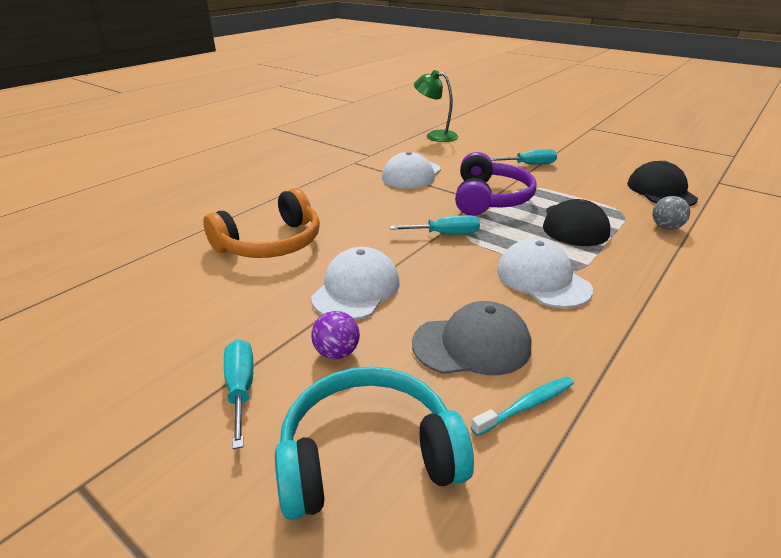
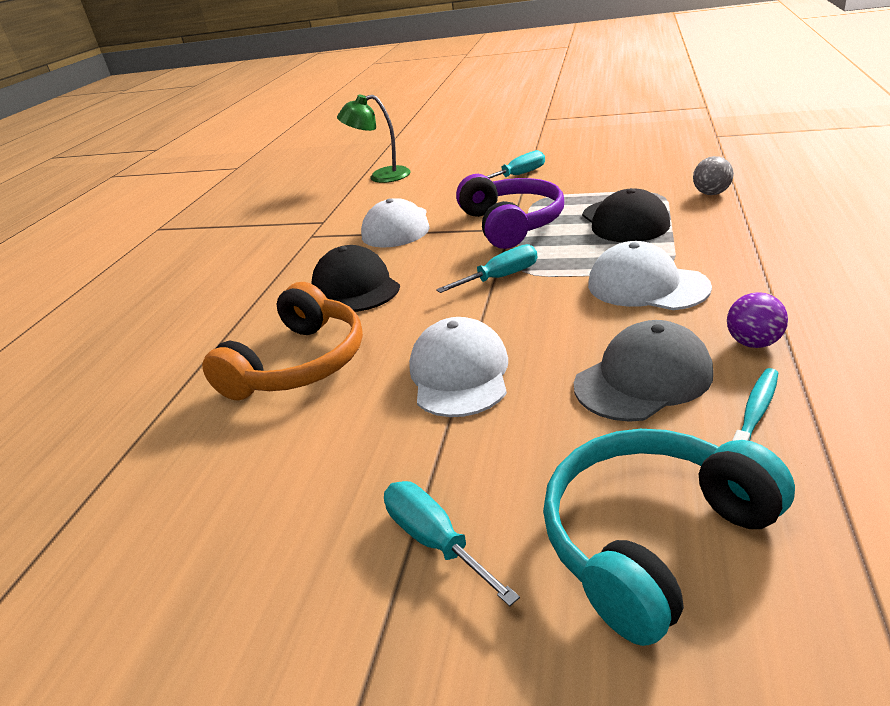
camera: 20 degrees left, 0 degrees up
(337, 353) = (508, 450): purple ball -> purple ball (753, 343)
(661, 191) = (673, 160): black cap -> black cap (355, 287)

